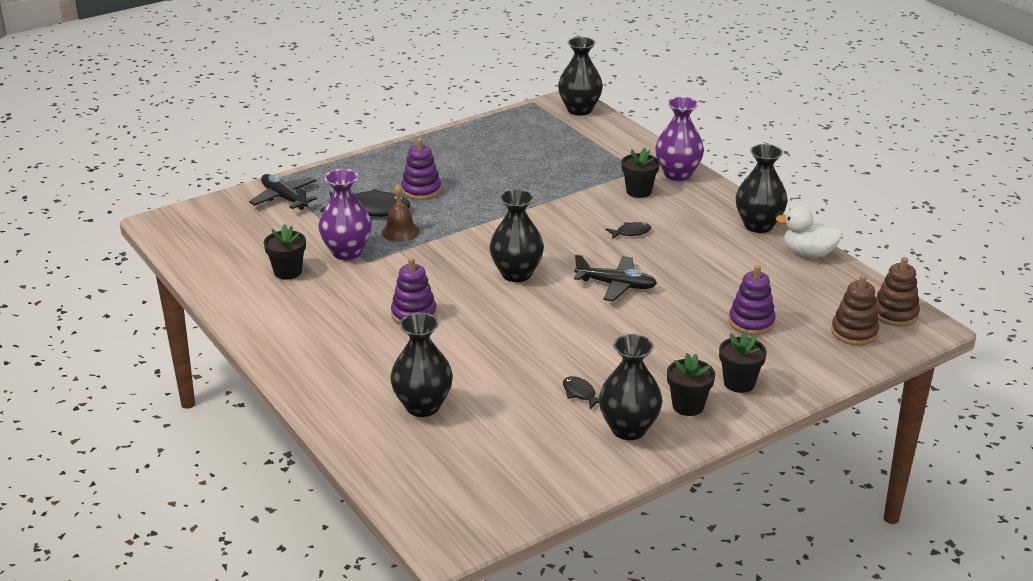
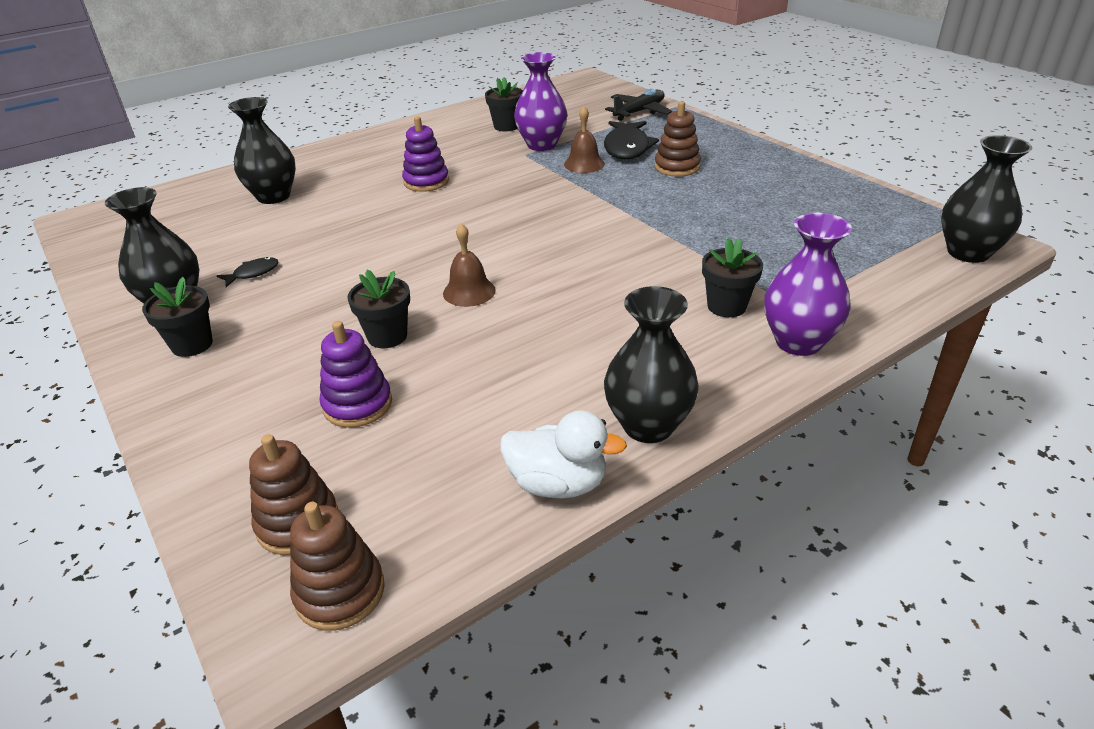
camera: 90 degrees right, 5 degrees up
(421, 190) = (677, 167): purple stacking toy -> brown stacking toy
(516, 274) = (499, 227): black vase -> none
(616, 285) = (469, 291): black plane -> brown bell
(631, 232) = (604, 301): black fish -> none
(739, 383) = (218, 387): black flower pot -> black flower pot (387, 336)
(808, 253) = (558, 483): white duck -> white duck turned 90 degrees clockwise

